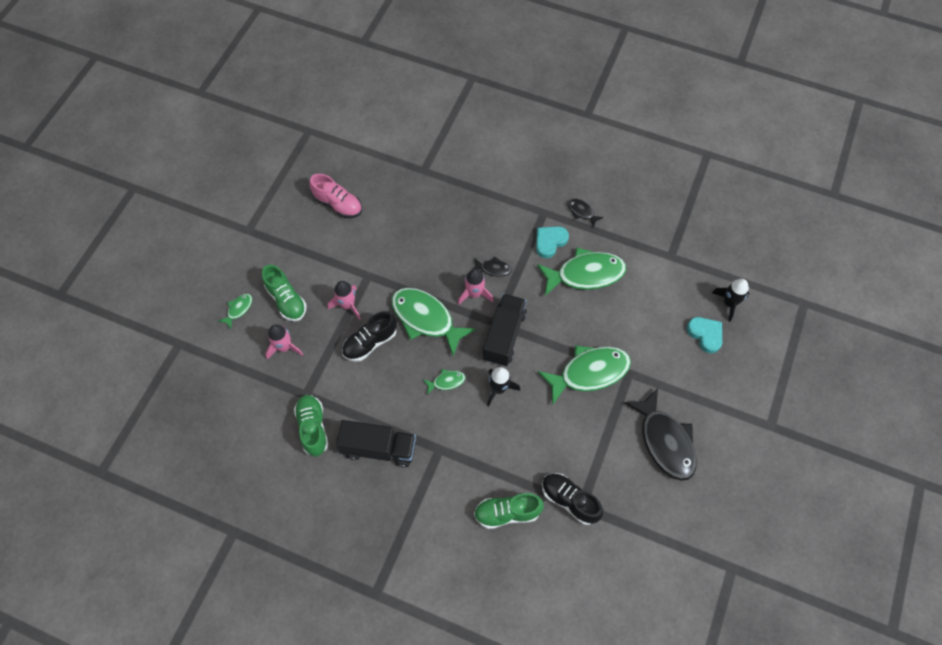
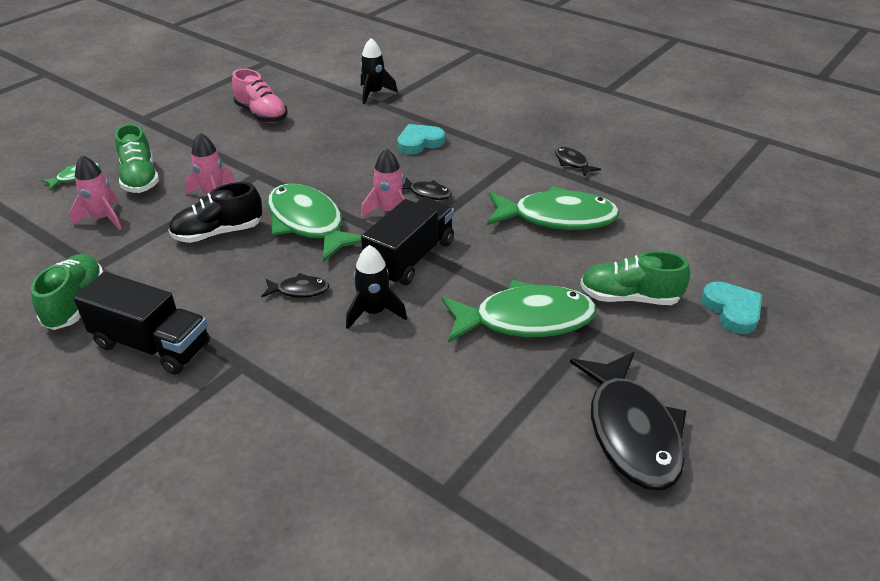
camera: 15 degrees right, 25 degrees down
(446, 382) = (299, 290): green fish -> black fish
(507, 513) = (306, 474): green shoe -> green shoe (629, 298)
(550, 242) = (517, 182): turquoise heart -> turquoise heart (419, 142)
(569, 500) = (426, 480): black shoe -> none
(729, 303) = (778, 282): black rocket -> black rocket (374, 93)

